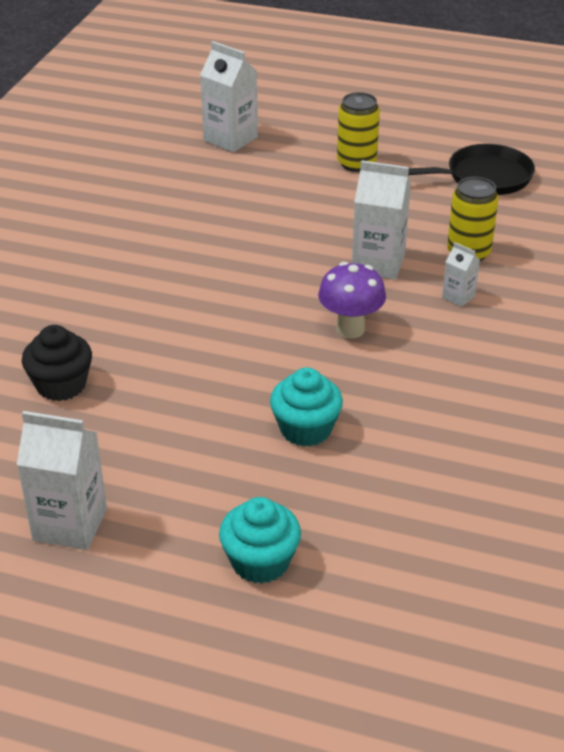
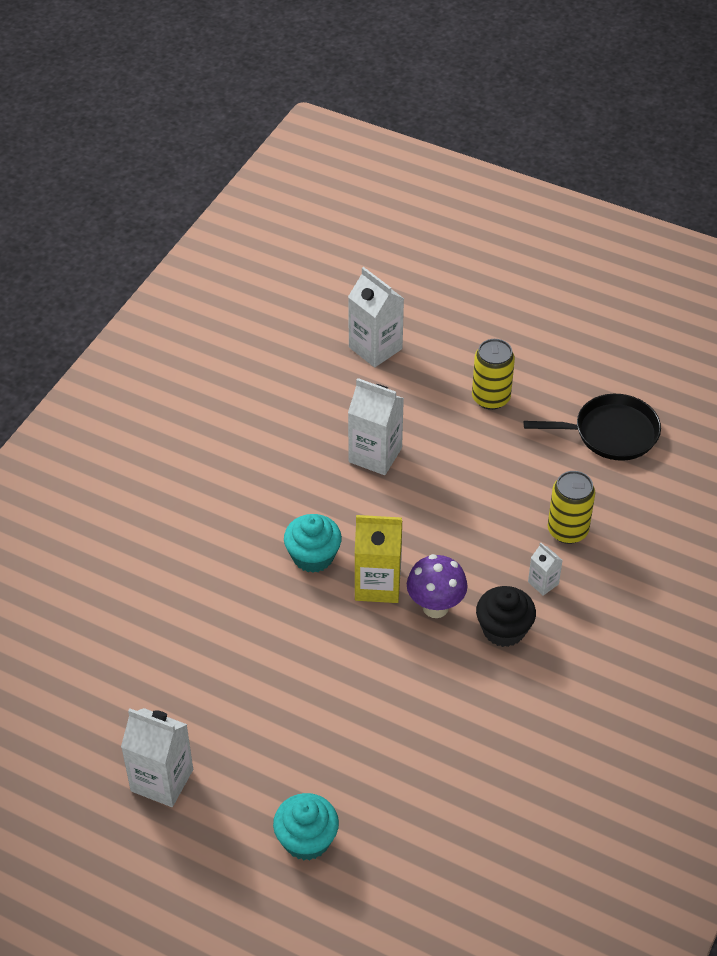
camera: 10 degrees right, 10 degrees up
(61, 385) = (173, 634): black cupcake -> black cupcake (503, 629)
(282, 317) = (377, 584): none -> yellow carton
(305, 429) = (371, 713): turquoise cupcake -> turquoise cupcake (313, 556)
(378, 264) = (479, 532): white carton -> white carton (375, 455)

